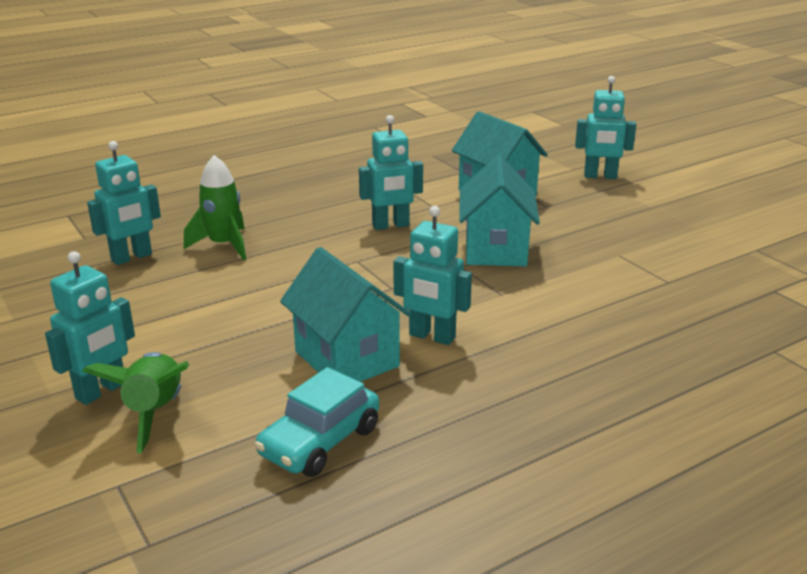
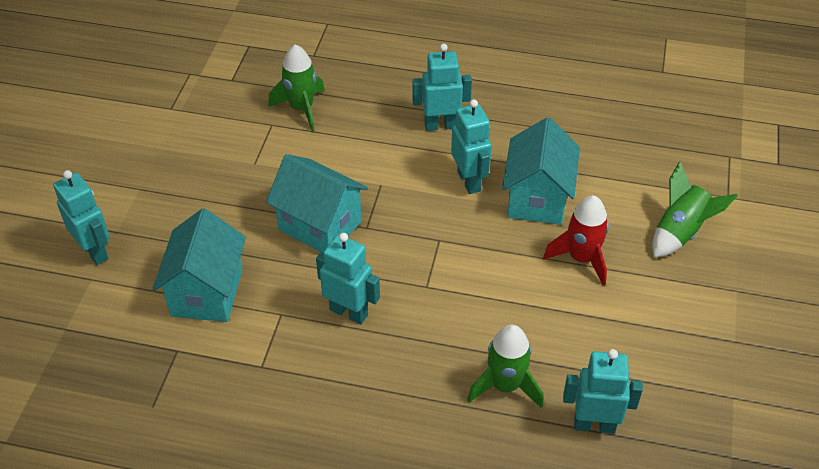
camera: 135 degrees left, 20 degrees up
(101, 391) = (703, 270): turquoise robot -> turquoise robot (441, 125)
(245, 338) = (581, 258): none -> red rocket
(320, 441) = (607, 156): turquoise car -> none
(495, 250) = (320, 226): turquoise house -> turquoise house turned 75 degrees clockwise
(675, 304) = (301, 108): none -> green rocket

